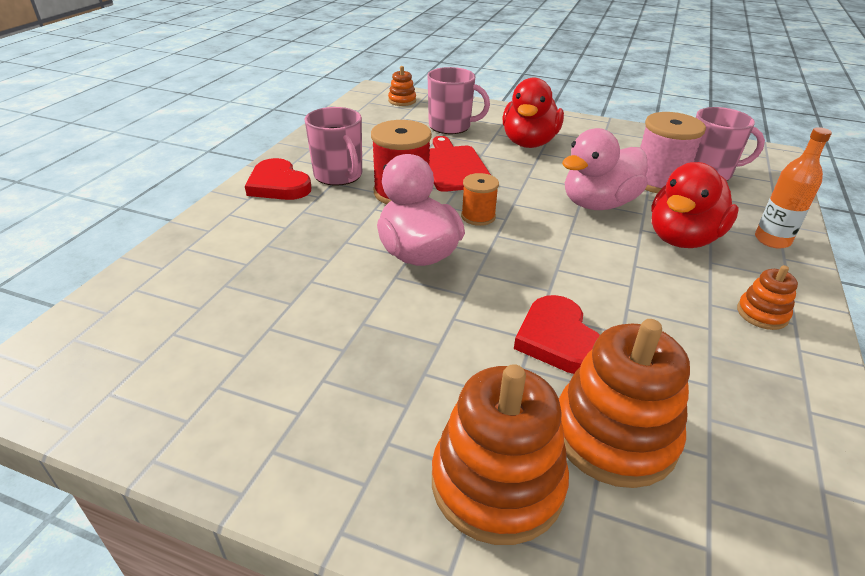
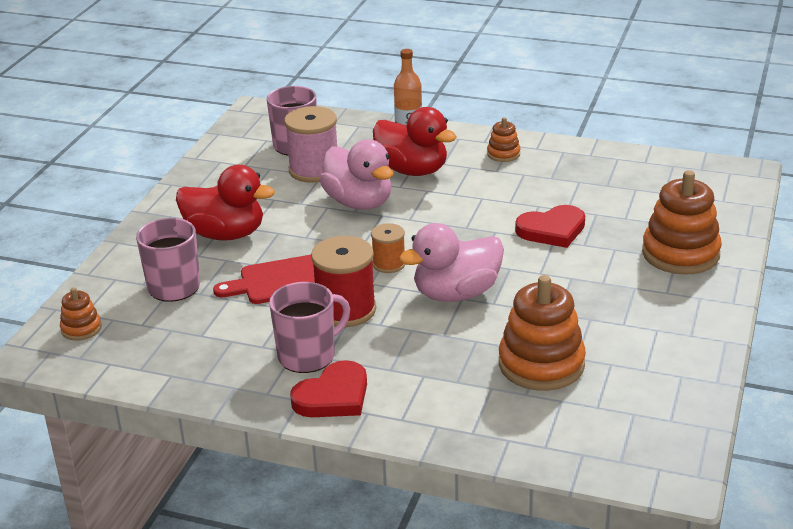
camera: 90 degrees left, 5 degrees down
(614, 435) = (631, 215): orange stacking toy -> orange stacking toy (541, 364)

